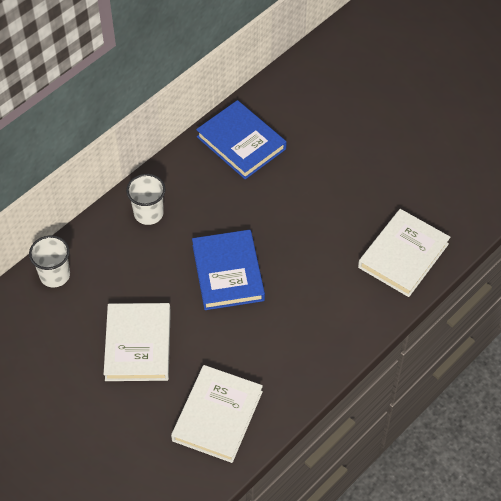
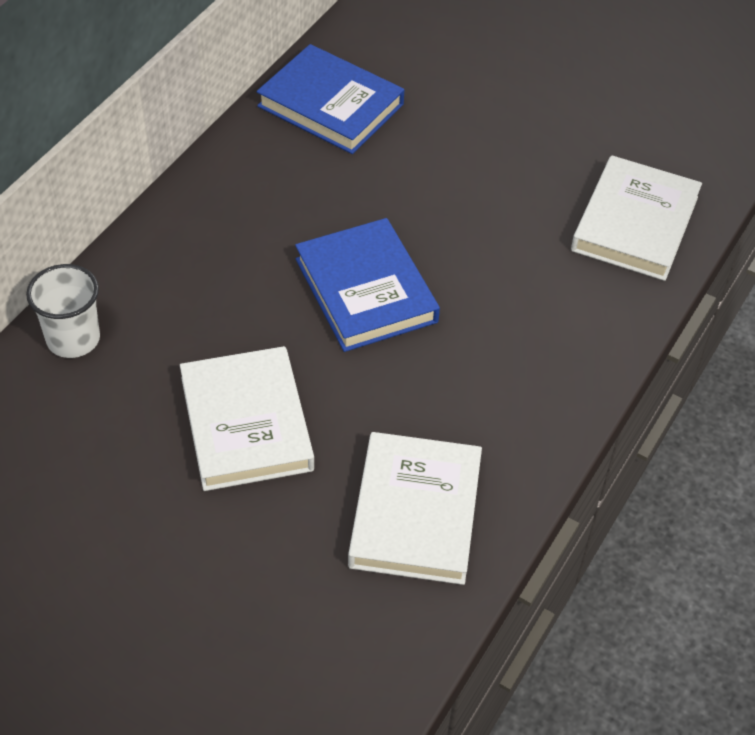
camera: 15 degrees left, 5 degrees down
(148, 213) = (209, 224): white cup -> none

